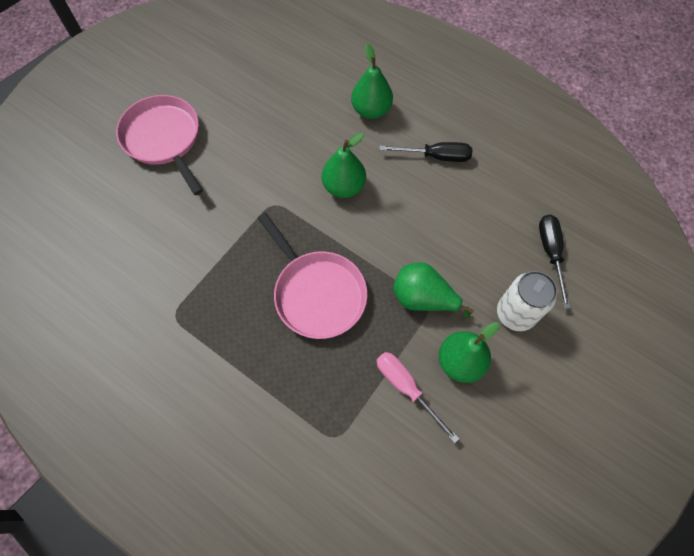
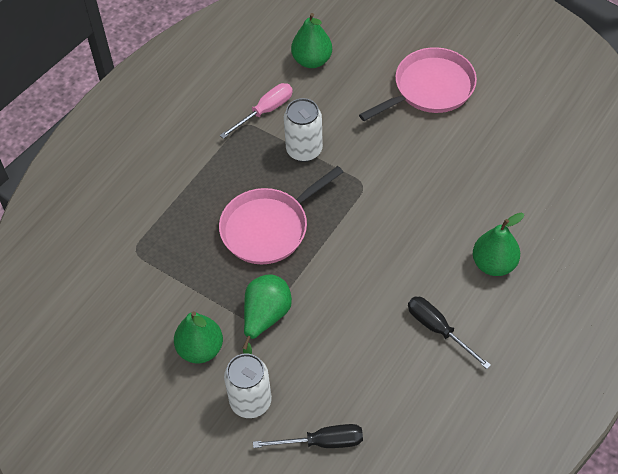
camera: 90 degrees right, 10 degrees down
(221, 256) = (304, 150): none -> white can
(344, 187) = (389, 243): green pear -> green pear (312, 60)
(406, 388) = (176, 304): pink screwdriver -> pink screwdriver (265, 111)
(436, 156) = (438, 329): black screwdriver -> black screwdriver turned 135 degrees clockwise

